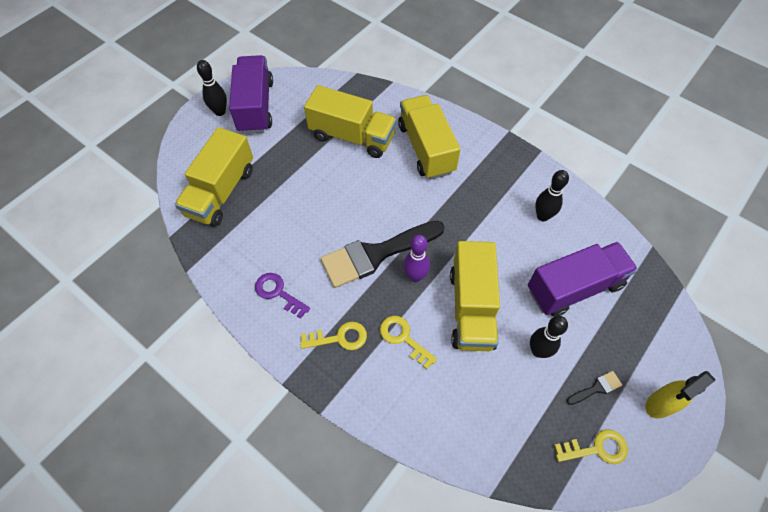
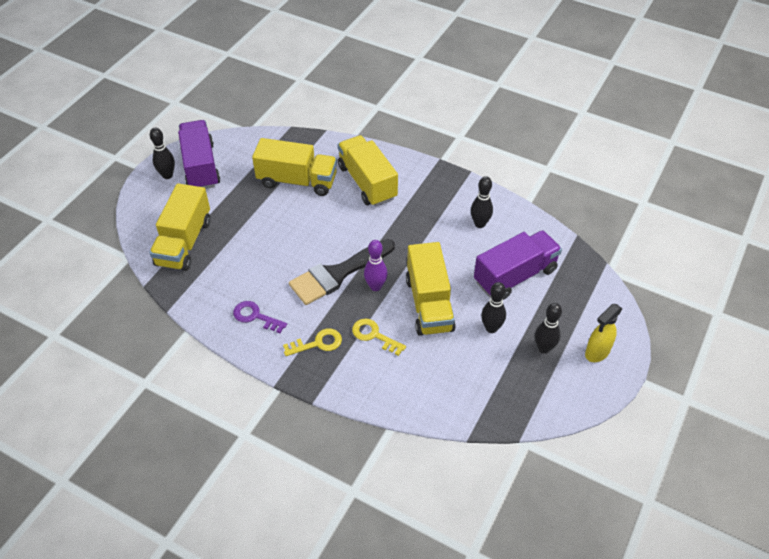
camera: 10 degrees left, 10 degrees down
(596, 388) = (544, 348): black brush -> black bowling pin
(597, 448) = (550, 392): yellow key -> none

